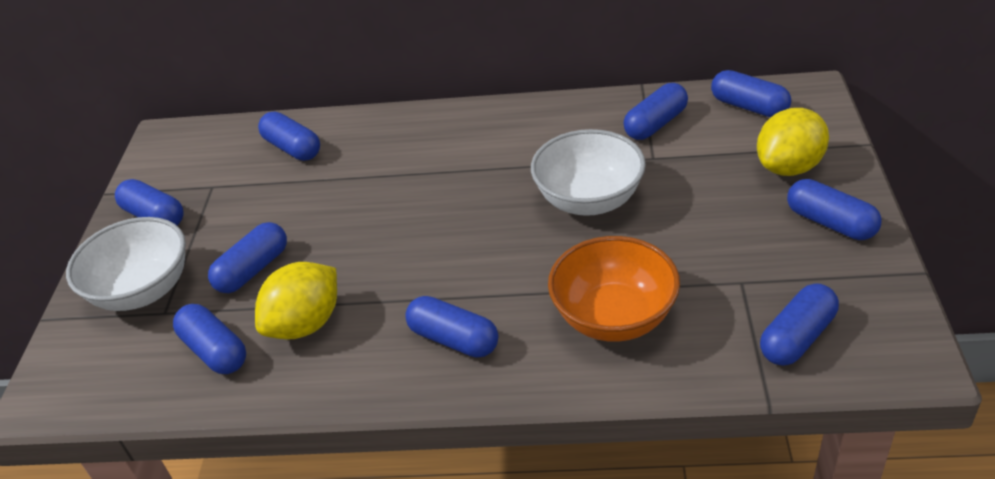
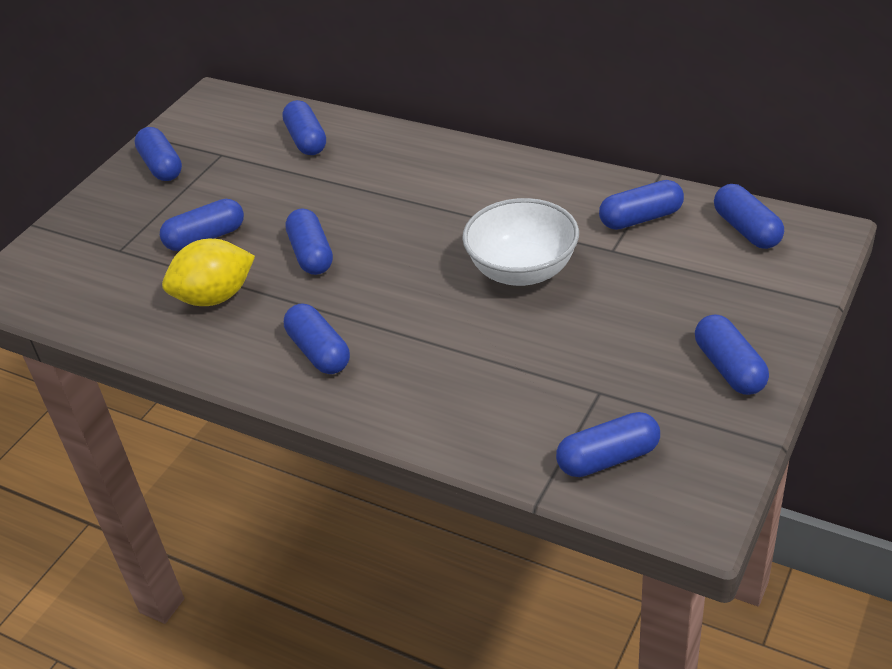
camera: 25 degrees right, 0 degrees up
(143, 290) = (115, 226): white bowl -> none
(215, 351) = (135, 294): blue capsule -> blue capsule (311, 254)
(614, 317) = (462, 382): orange bowl -> none
(789, 167) = (735, 302): yellow lemon -> none

